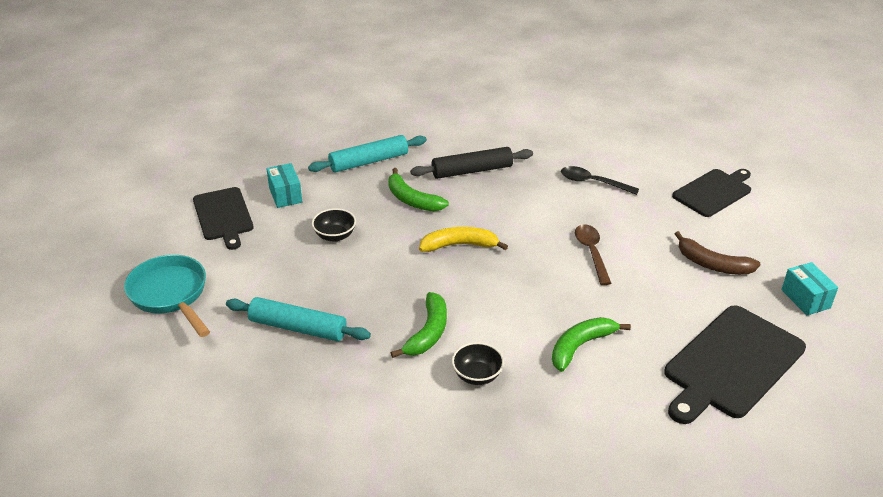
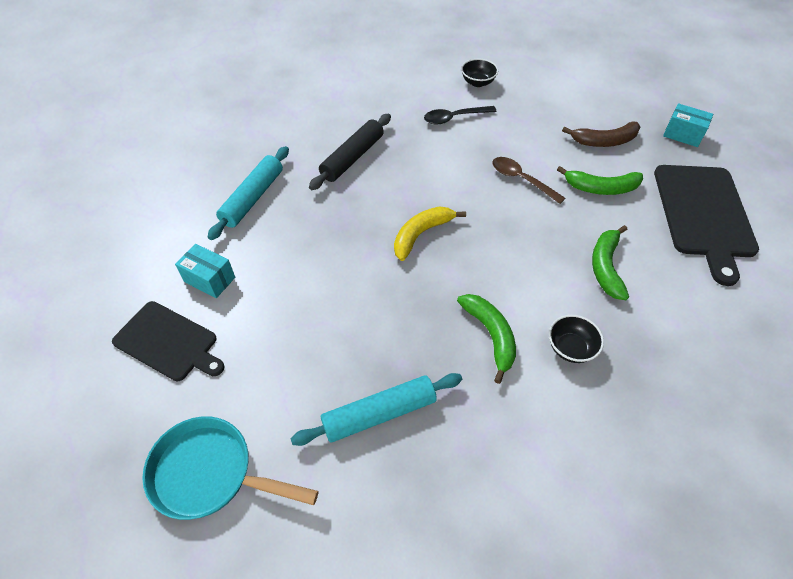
camera: 40 degrees left, 15 degrees up
(335, 236) = (305, 293): black bowl -> black bowl (478, 82)
(412, 200) = (334, 214): green banana -> green banana (601, 188)
(713, 192) = (539, 82): black cutting board -> none

